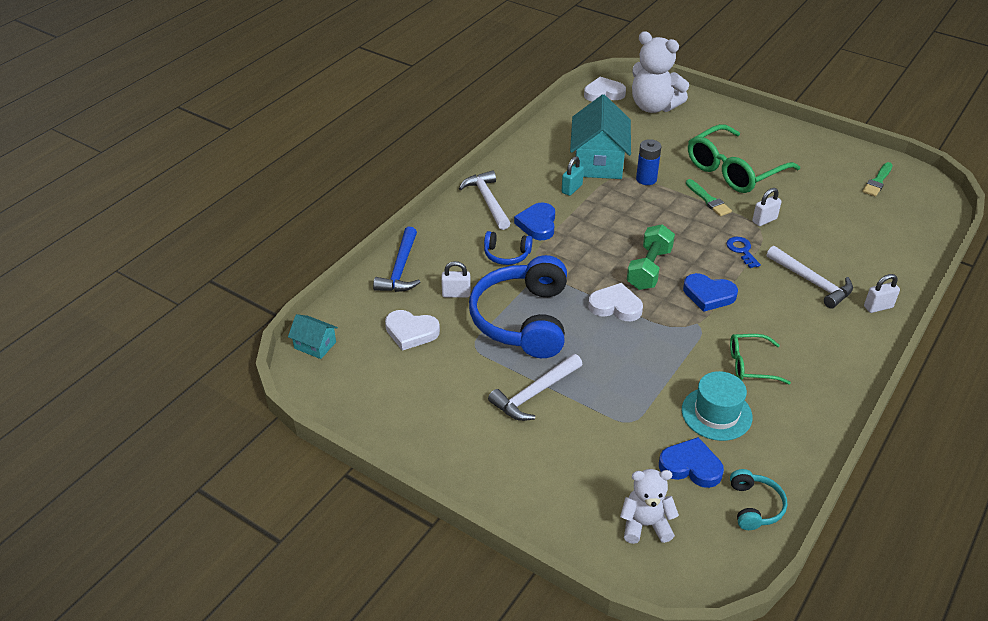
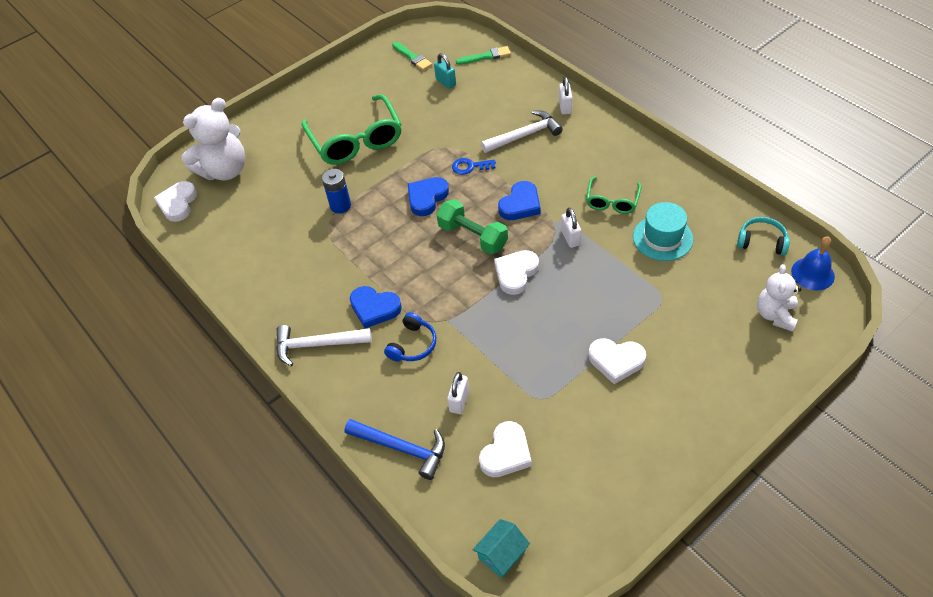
camera: 70 degrees left, 10 degrees up
(523, 320) = (514, 350): blue headphones -> none
(534, 394) = (616, 361): white hammer -> white heart
(571, 189) = (329, 267): turquoise padlock -> turquoise padlock (446, 82)
(598, 162) = (295, 235): turquoise house -> none
(691, 466) = (717, 270): blue heart -> blue heart (427, 198)
(708, 200) = (391, 169): green brush -> green brush (486, 56)
(725, 560) = (812, 273): none -> blue bell
(764, 220) = (435, 141): white padlock -> white padlock (570, 238)

